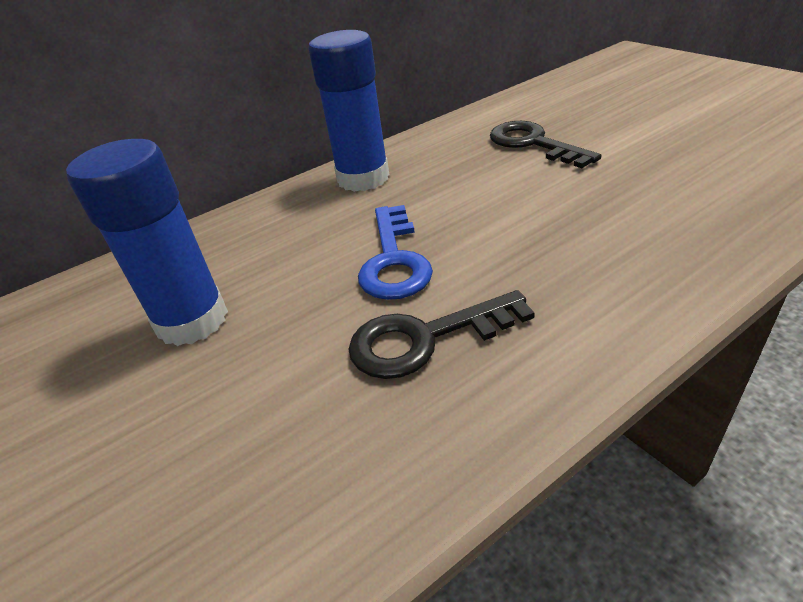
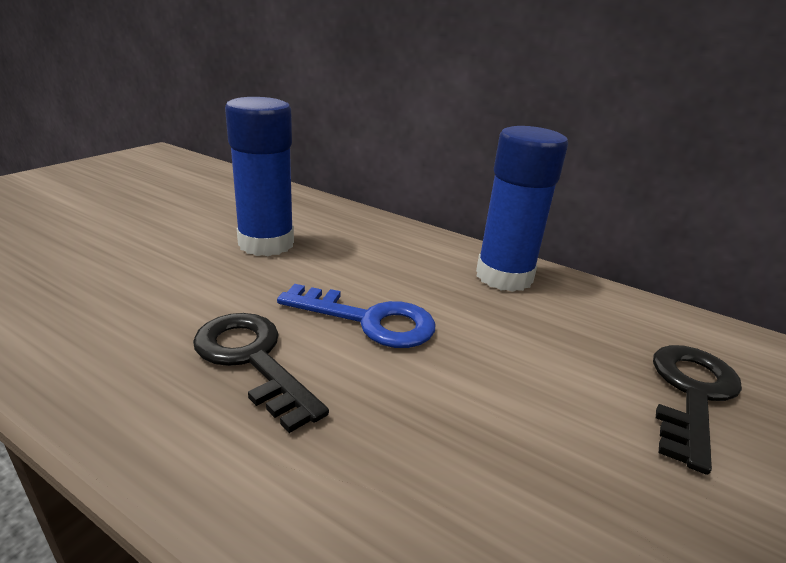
camera: 60 degrees right, 10 degrees down
(394, 260) = (369, 320): blue key -> blue key turned 135 degrees counterclockwise

